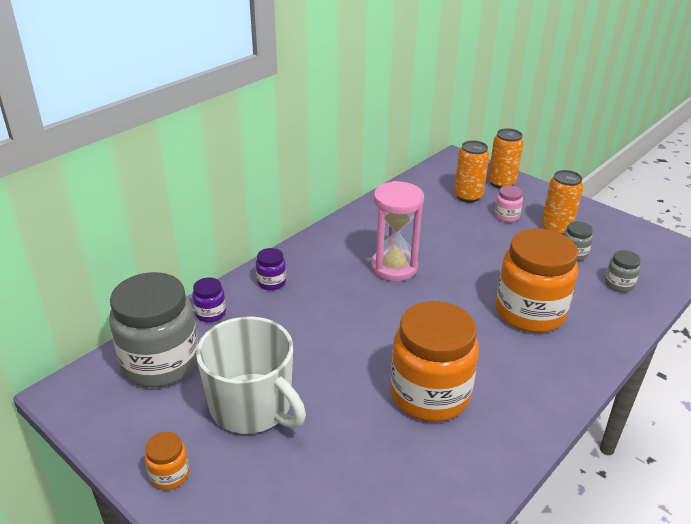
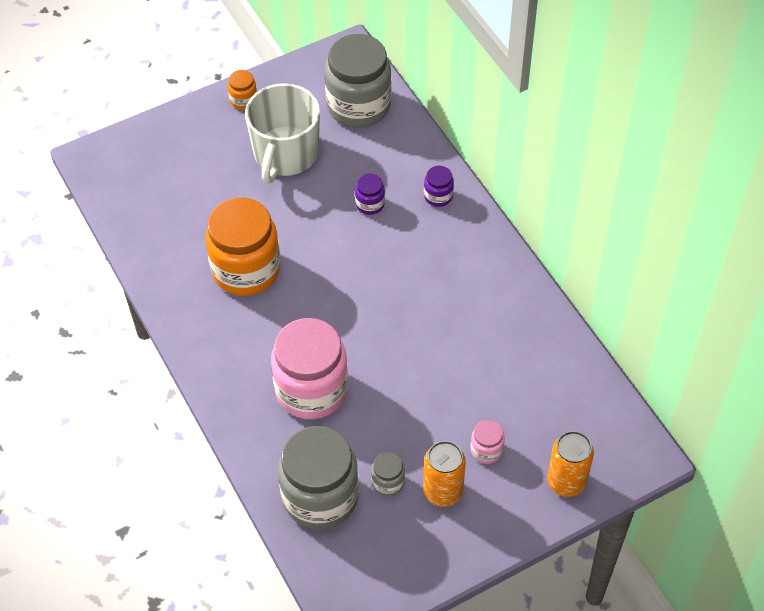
camera: 110 degrees right, 20 degrees up
(210, 313) = (409, 145): purple jar -> purple jar (370, 204)
(252, 406) = (285, 154): white mug -> white mug turned 45 degrees counterclockwise
(394, 267) = (425, 301): pink hourglass -> none
(468, 196) = (544, 428): orange can -> none
(530, 312) = (311, 390): orange jar -> pink jar
(619, 284) = (320, 497): grey jar -> grey jar, size x2.30

